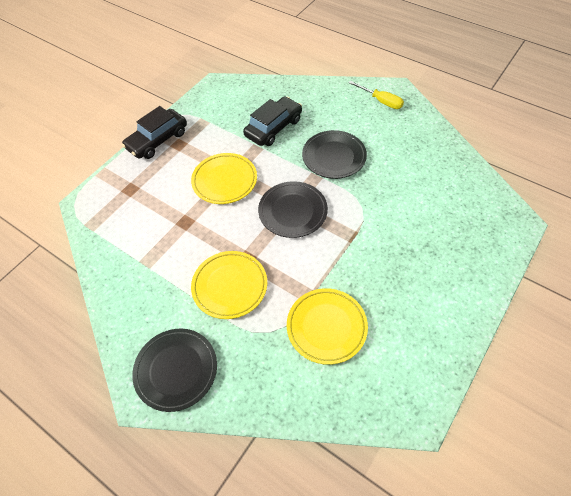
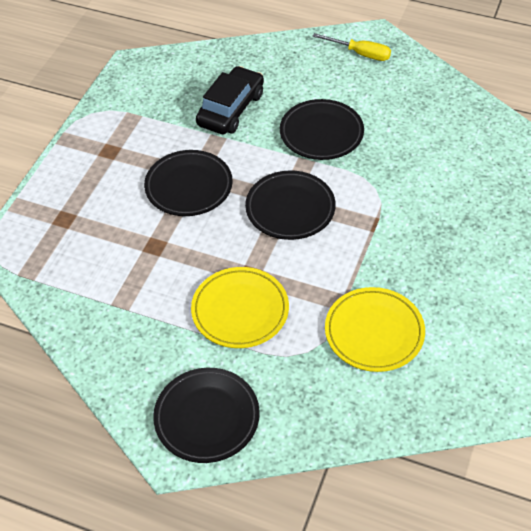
camera: 15 degrees left, 5 degrees down
(157, 140) = (77, 150): black car -> none
(224, 181) = (189, 186): yellow plate -> black plate

